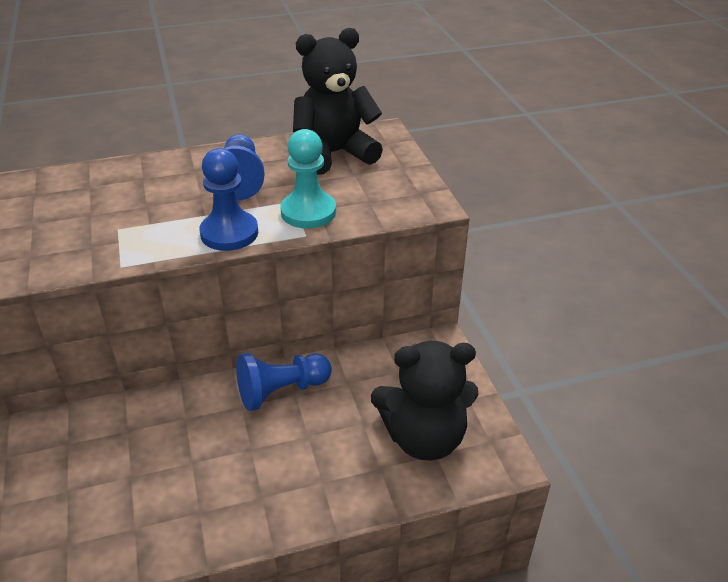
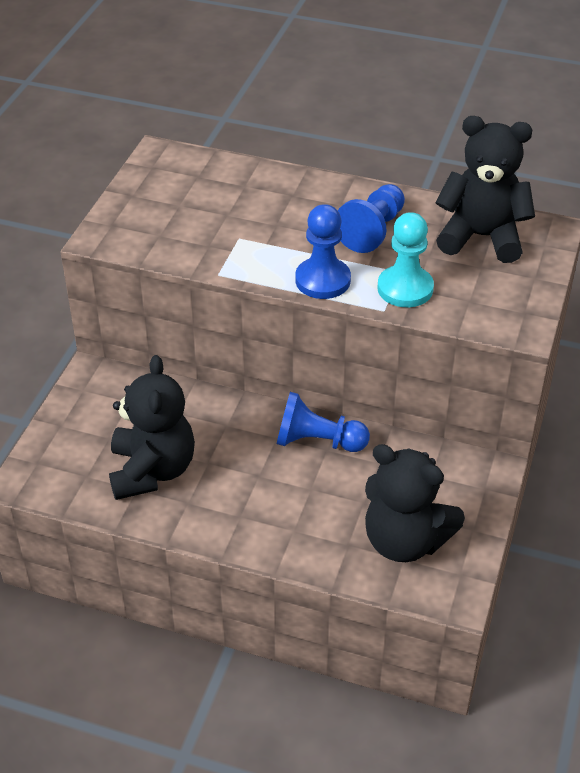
camera: 35 degrees right, 5 degrees up
(139, 500) = (152, 471): none -> black teddy bear

